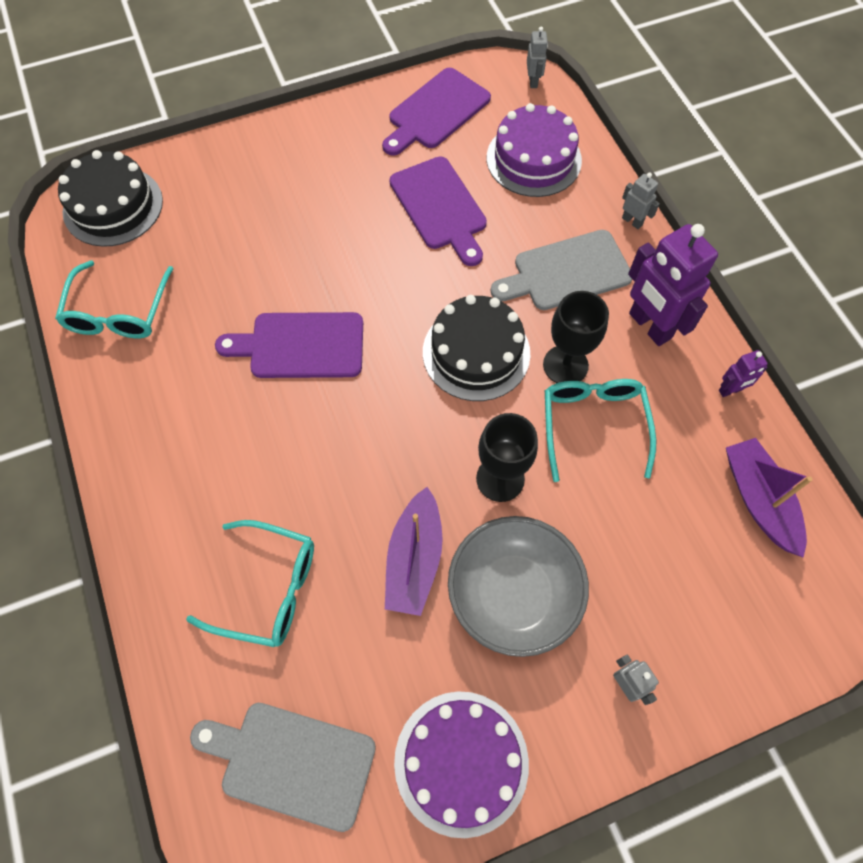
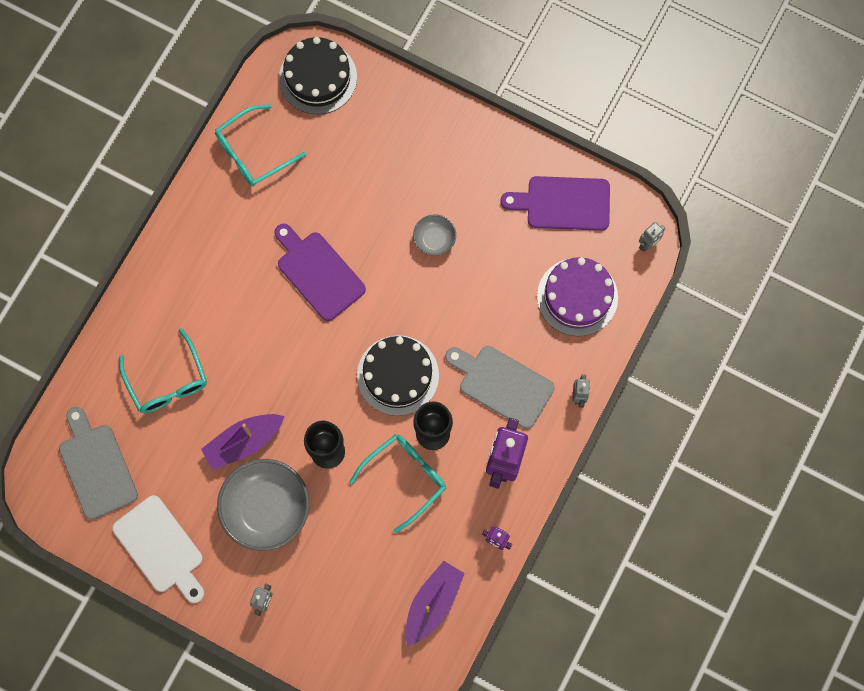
camera: 50 degrees right, 10 degrees up
(369, 226) = (434, 239): none -> grey bowl
(440, 207) = (486, 270): purple cutting board -> none
(461, 762) = (161, 548): purple cake -> white cutting board

